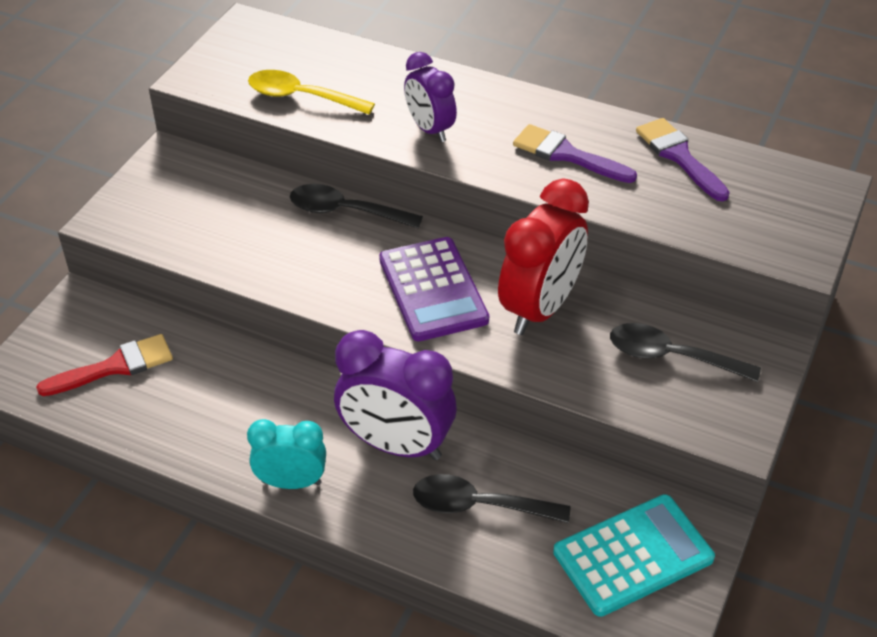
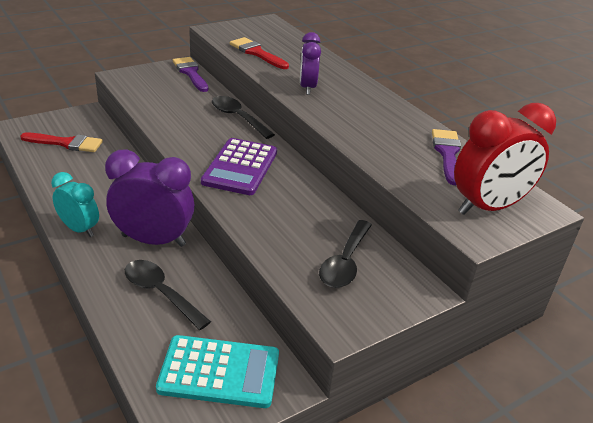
camera: 30 degrees right, 10 degrees down
(301, 97) = (256, 53): yellow spoon -> red brush
(396, 445) = (153, 240): purple clock -> purple clock turned 135 degrees clockwise
(539, 308) = (291, 202): red clock -> red clock (488, 207)
(567, 155) = (374, 126): purple brush -> purple brush (190, 73)
(671, 357) = (345, 262): black spoon -> black spoon turned 120 degrees counterclockwise

